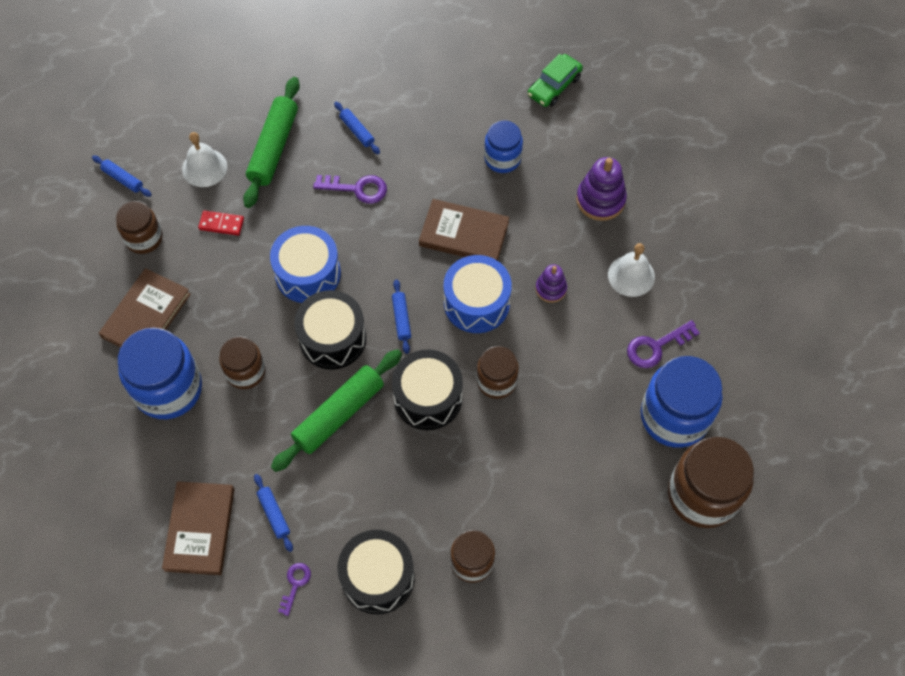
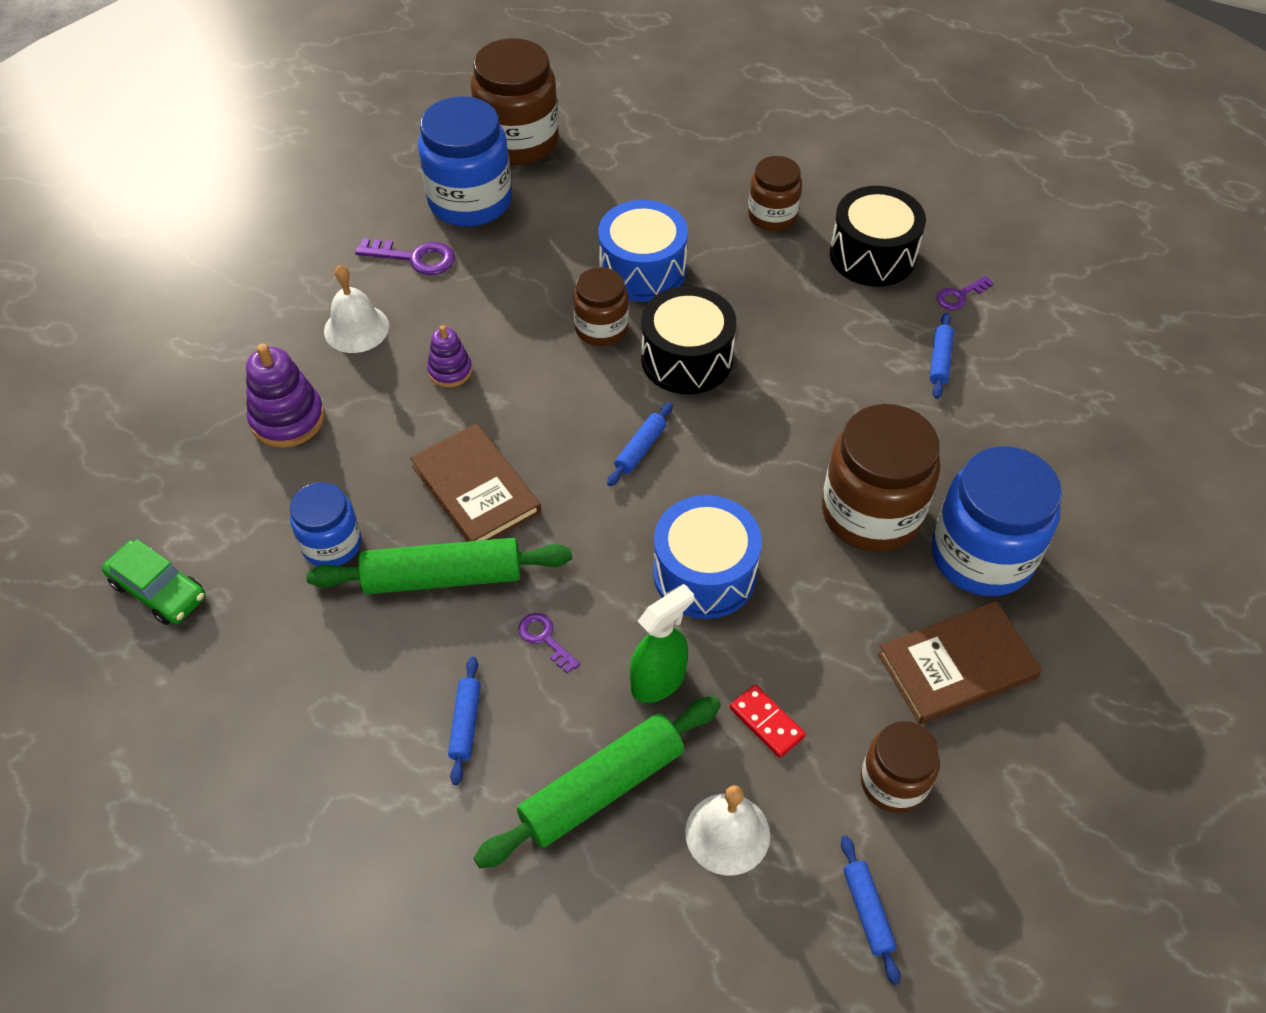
camera: 140 degrees left, 10 degrees down
(200, 529) = (1032, 395): brown book -> none
(245, 372) = (871, 513): brown jar -> brown jar, size x1.71
(287, 207) = (658, 681): none -> green spray bottle
(332, 338) = (738, 481): black drum -> none
(339, 414) = (796, 403): green rolling pin -> green rolling pin (443, 577)
(357, 188) = (545, 639): purple key -> purple key, size x0.63
(476, 303) = (542, 409): blue drum -> blue drum (642, 270)
(554, 86) = (158, 590): green car -> green car turned 45 degrees clockwise

